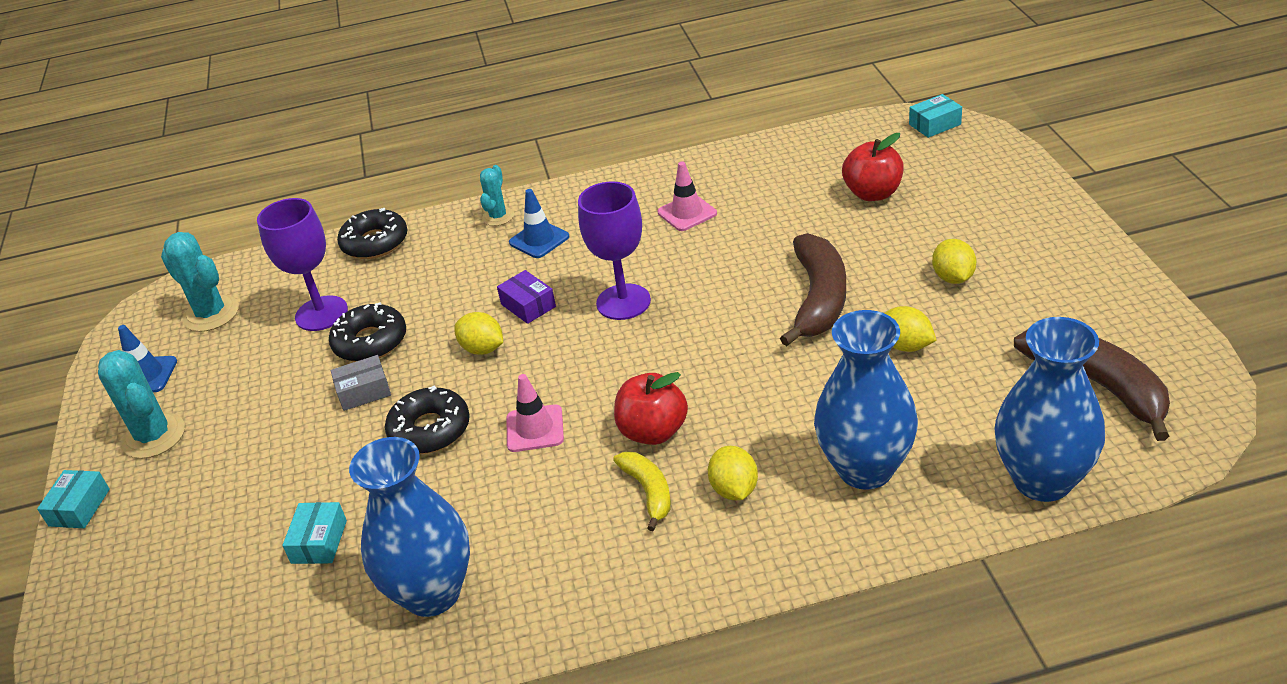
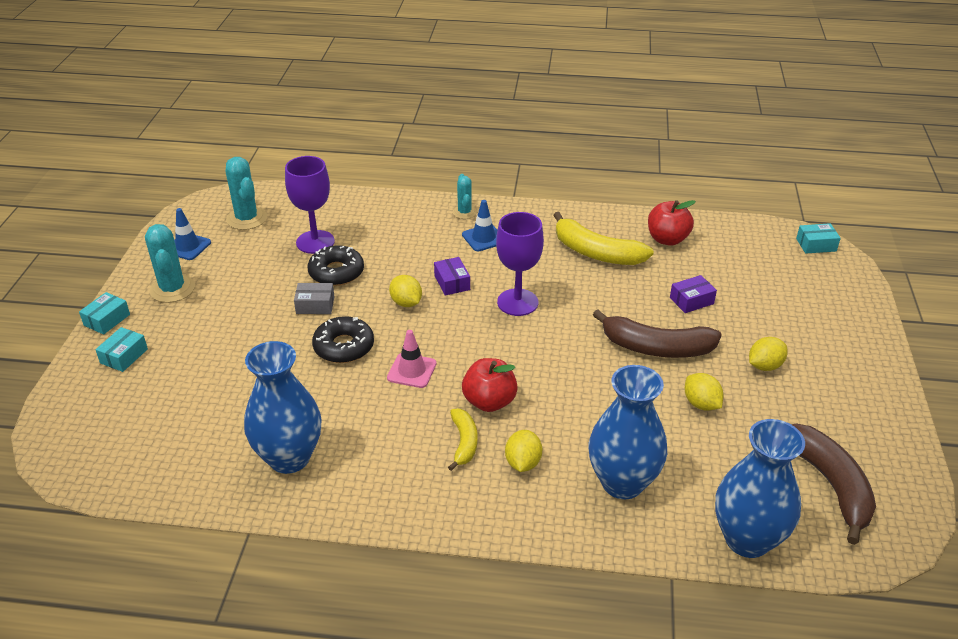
camera: 15 degrees right, 0 degrees up
(319, 542) = (237, 396): turquoise box -> turquoise box (124, 356)
(375, 242) = (374, 204): black donut -> none
(498, 216) = (464, 212): turquoise cactus -> turquoise cactus turned 45 degrees counterclockwise
(687, 213) = (596, 252): pink traffic cone -> yellow banana
(818, 299) = (656, 347): brown banana -> brown banana turned 75 degrees clockwise
(829, 232) = (691, 301): none -> purple box
(872, 193) = (739, 282): red apple -> red apple (667, 239)
(953, 278) = (764, 366): yellow lemon -> yellow lemon turned 45 degrees clockwise

